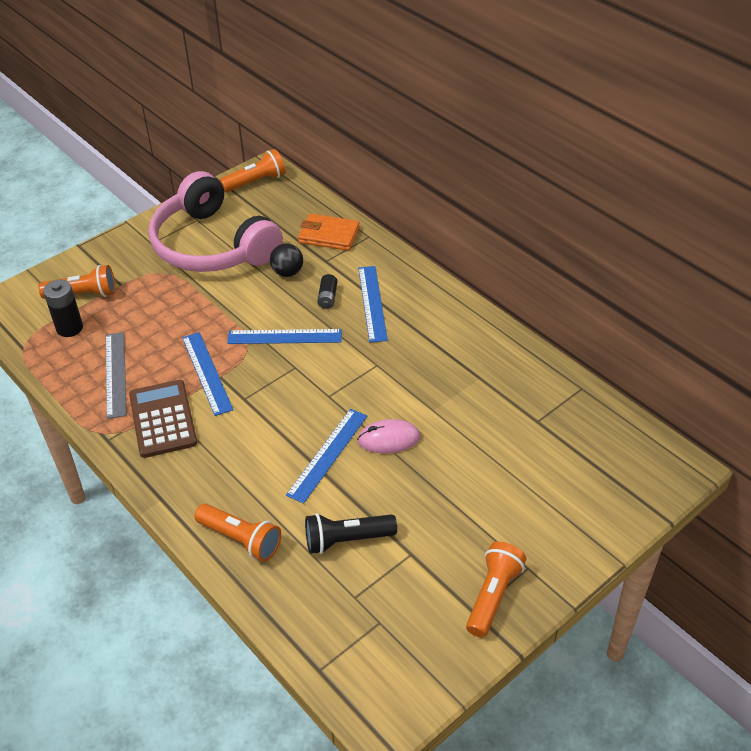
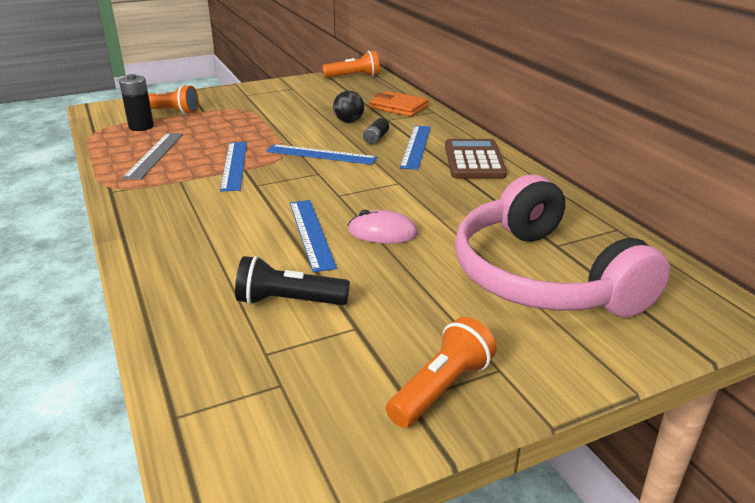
camera: 15 degrees right, 15 degrees down
(163, 419) = (171, 186): brown calculator -> brown calculator (474, 160)
(212, 245) = (294, 101): pink headphones -> pink headphones (541, 277)
(241, 539) = (175, 280): orange flashlight -> none
(328, 454) = (311, 233): blue ruler -> blue ruler turned 60 degrees counterclockwise

